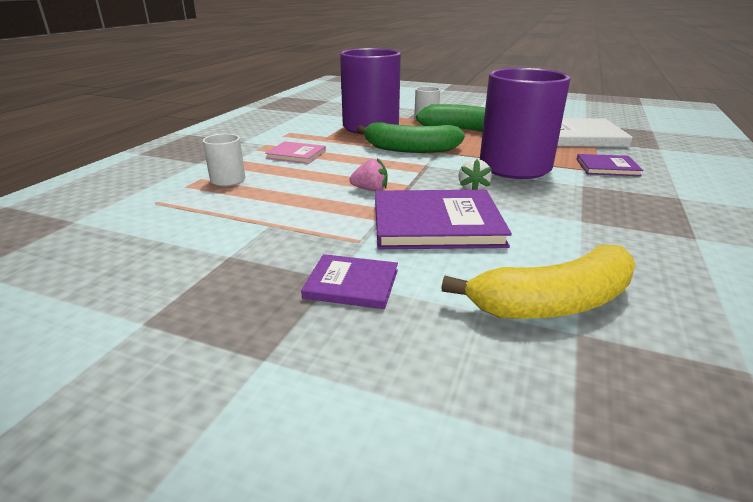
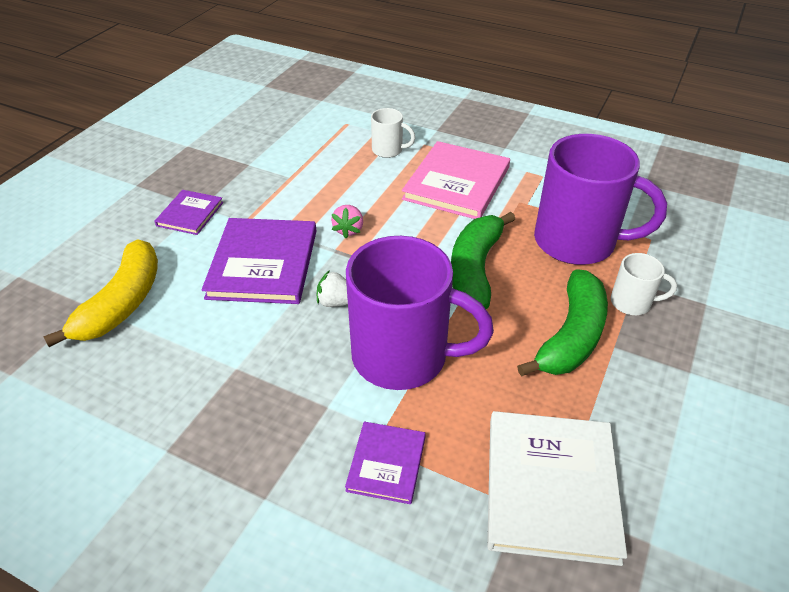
camera: 95 degrees right, 15 degrees up
(296, 155) = (456, 183): pink book -> pink book, size x1.85
(552, 303) = (122, 303): yellow banana -> yellow banana turned 150 degrees counterclockwise

